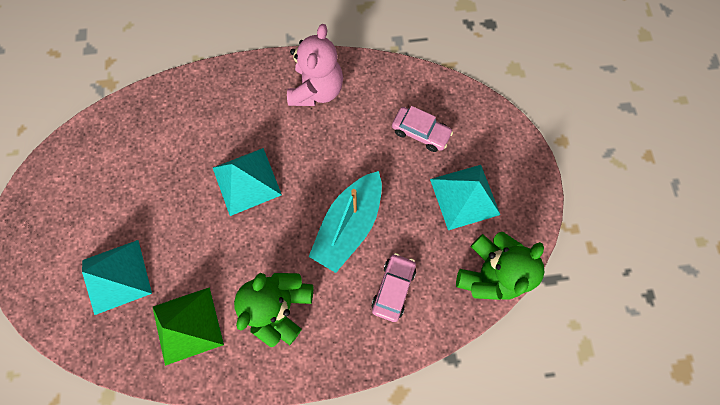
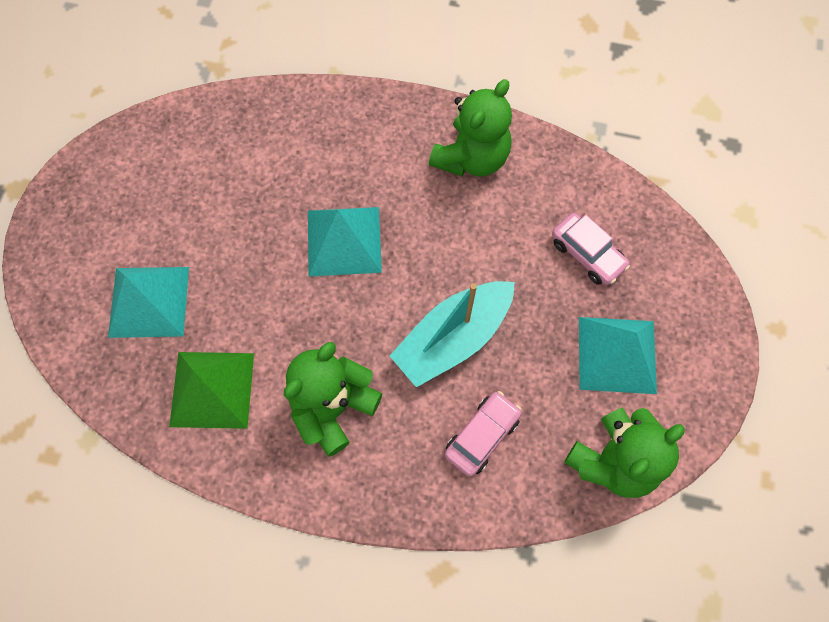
camera: 20 degrees right, 5 degrees down
(317, 90) = (471, 157): pink teddy bear -> green teddy bear

